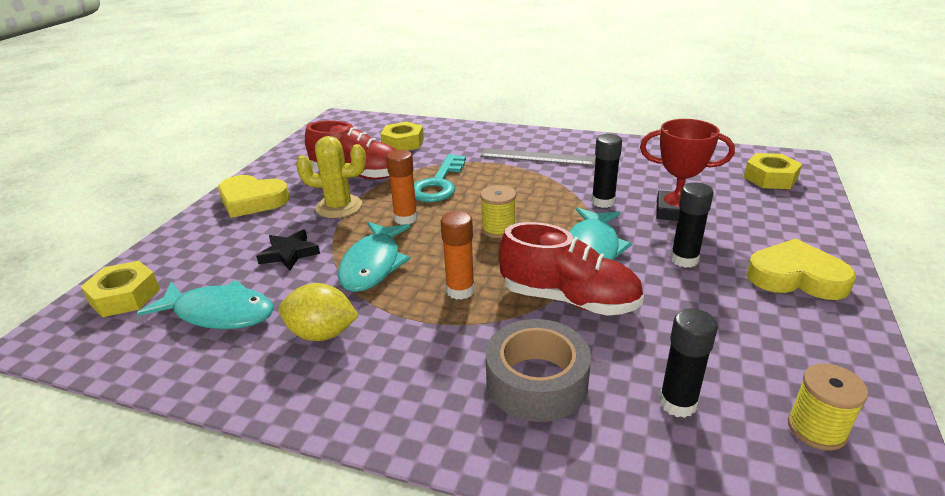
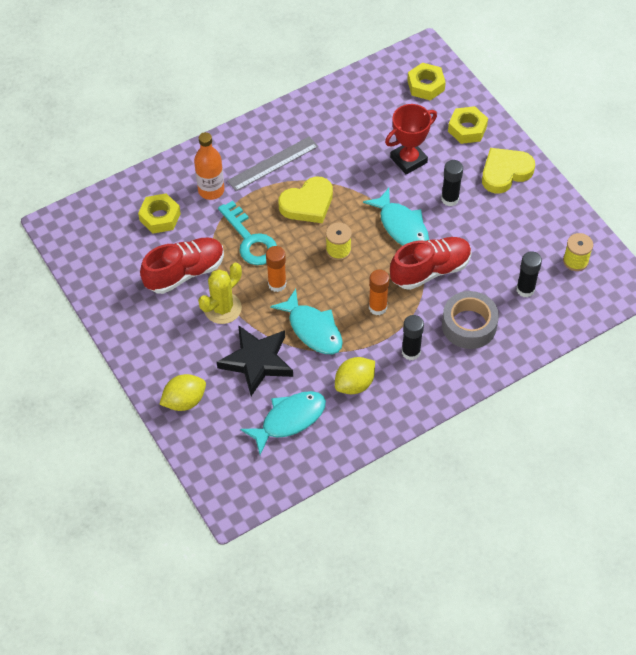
camera: 50 degrees left, 25 degrees up
(125, 296) = (223, 458): yellow nut -> yellow nut (467, 129)
(195, 239) = (184, 401): none -> yellow lemon
(252, 201) = (158, 349): yellow heart -> yellow heart (308, 204)
(289, 253) = (257, 361): black star -> black star, size x1.74
(463, 148) = (211, 190): none -> orange bottle
(603, 202) = (363, 181): black glue stick -> black glue stick (411, 352)

